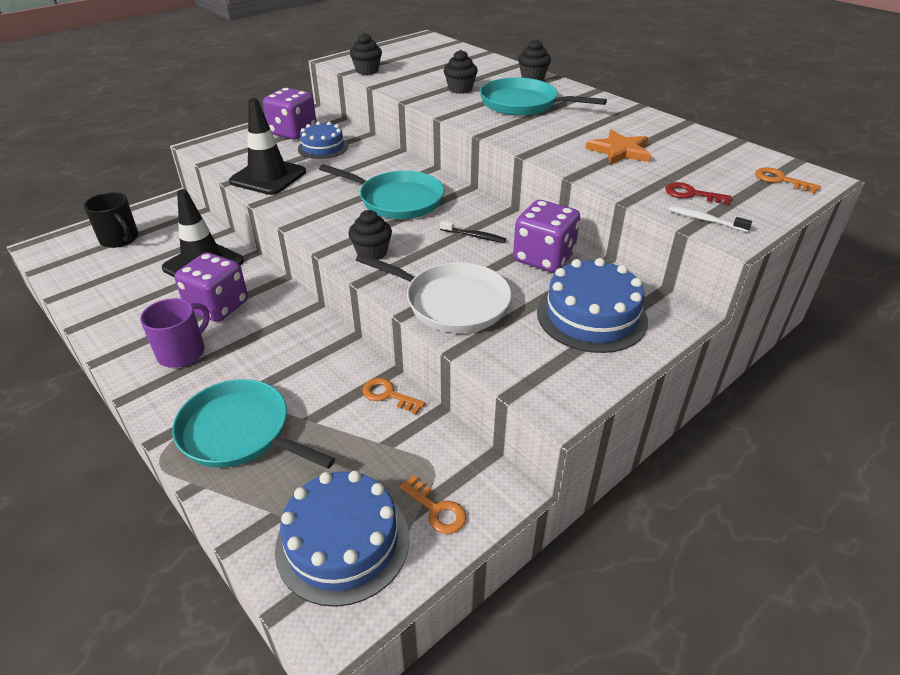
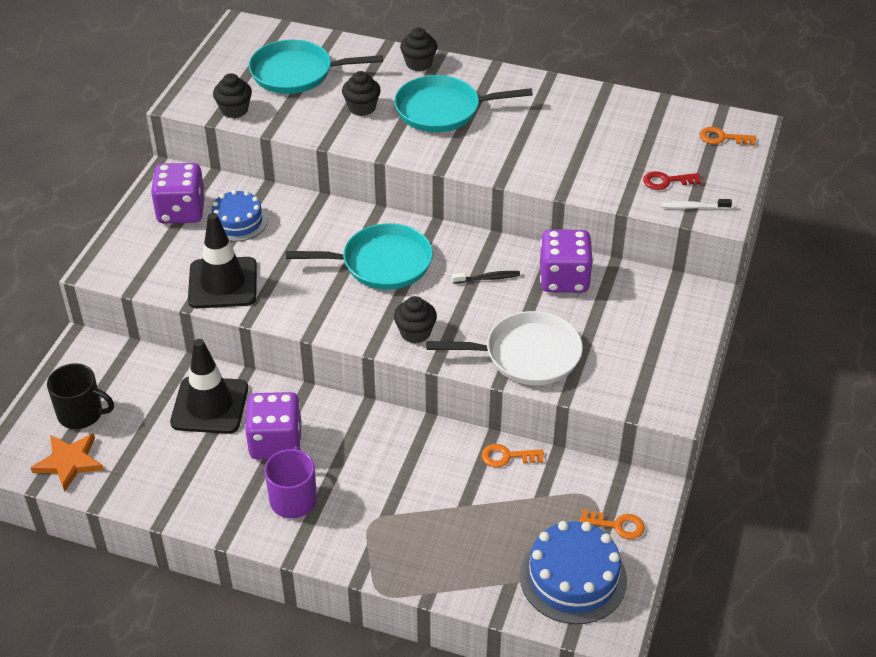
camera: 30 degrees left, 5 degrees up
(239, 432) = (419, 541): turquoise pan -> turquoise pan (296, 73)
(591, 316) = (641, 322): blue cake -> none
(620, 151) = (577, 147): orange star -> orange star (69, 462)

